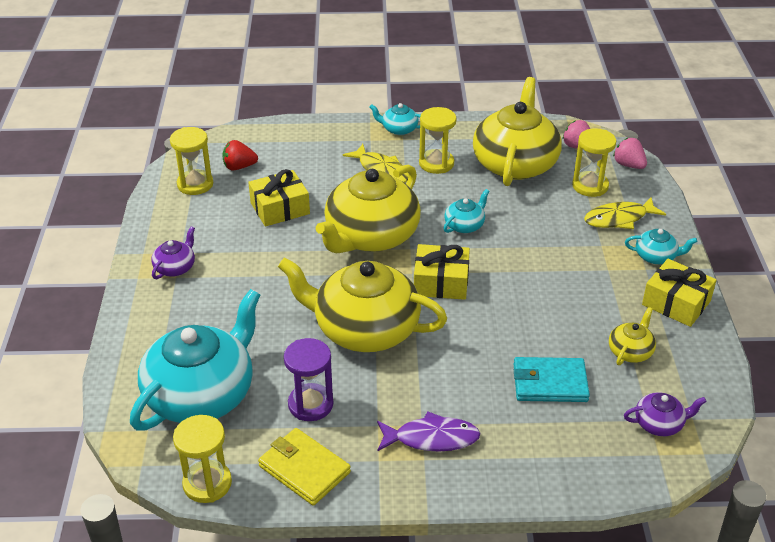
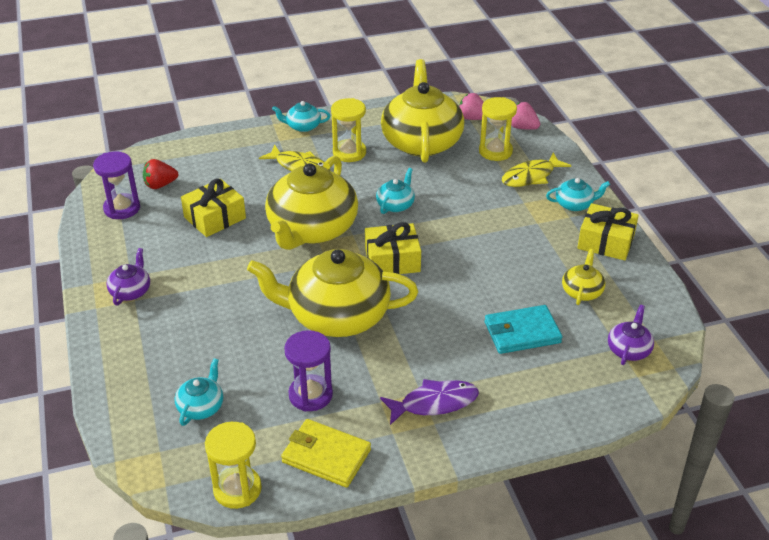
camera: 15 degrees left, 0 degrees up
(195, 184) = (122, 208): yellow hourglass -> purple hourglass
(201, 394) = (201, 406): turquoise teapot -> turquoise teapot, size x0.43
(659, 424) = (628, 349): purple teapot -> purple teapot turned 45 degrees counterclockwise

